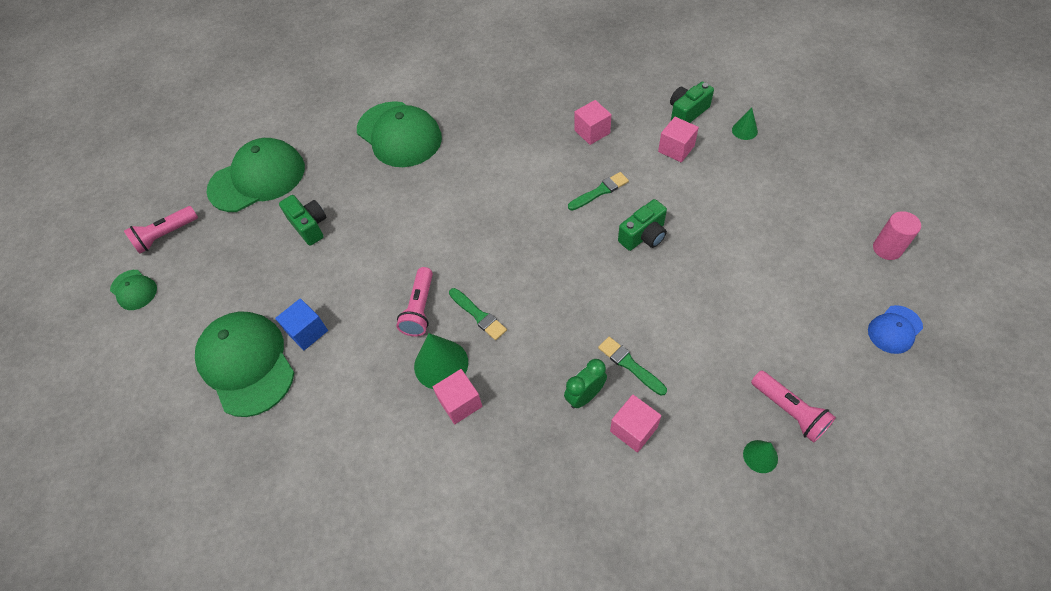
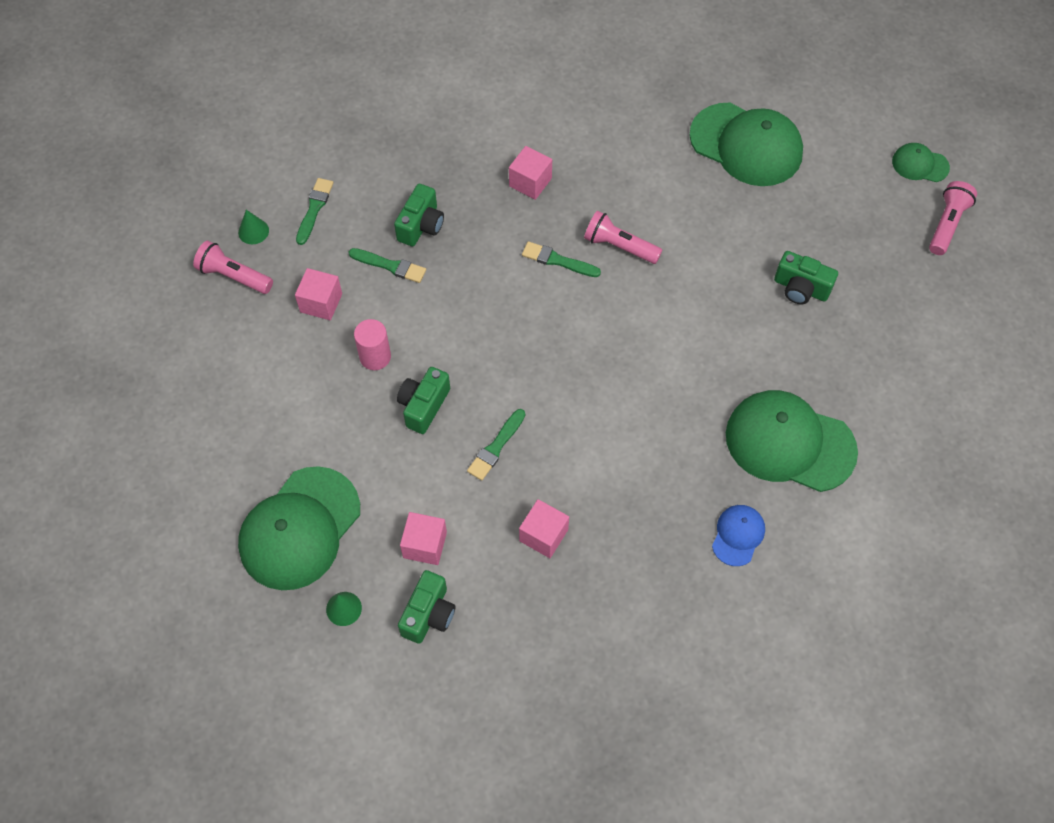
camera: 150 degrees right, 5 degrees up
(257, 178) = (911, 322): green cap -> green cap (300, 528)
(307, 331) = (713, 189): blue cube -> none
(420, 309) = (619, 246): pink flashlight -> pink flashlight turned 45 degrees counterclockwise
(441, 364) = (567, 206): green cone -> none
(585, 396) = (421, 225): green clock -> green camera
(633, 429) = (368, 214): pink cube -> pink cube (321, 303)
(688, 458) = (314, 209): none -> green brush
(887, 249) = (149, 483): pink cylinder -> pink cylinder (375, 357)
(894, 329) = (140, 388): blue cap -> blue cap (738, 535)

